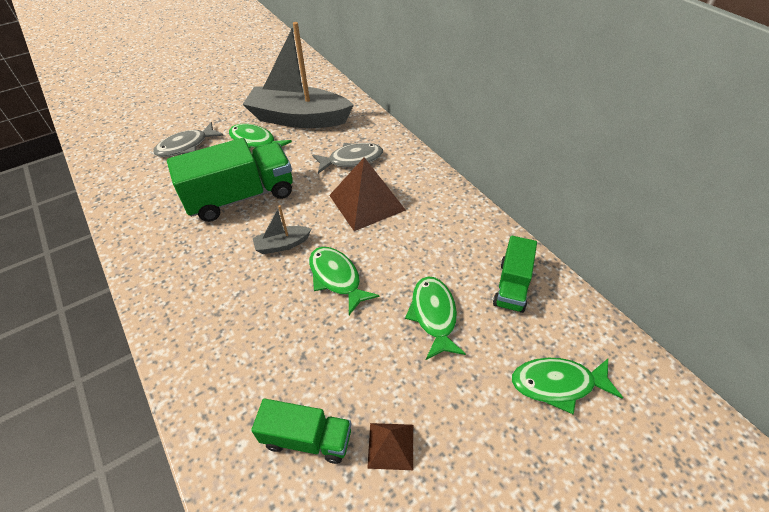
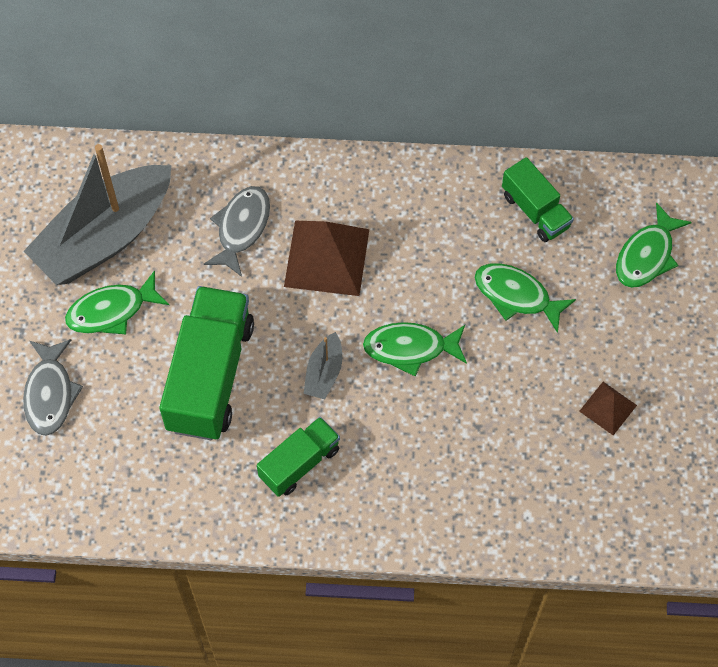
camera: 55 degrees left, 15 degrees up
(307, 438) = (558, 464): green truck -> green truck (299, 463)

